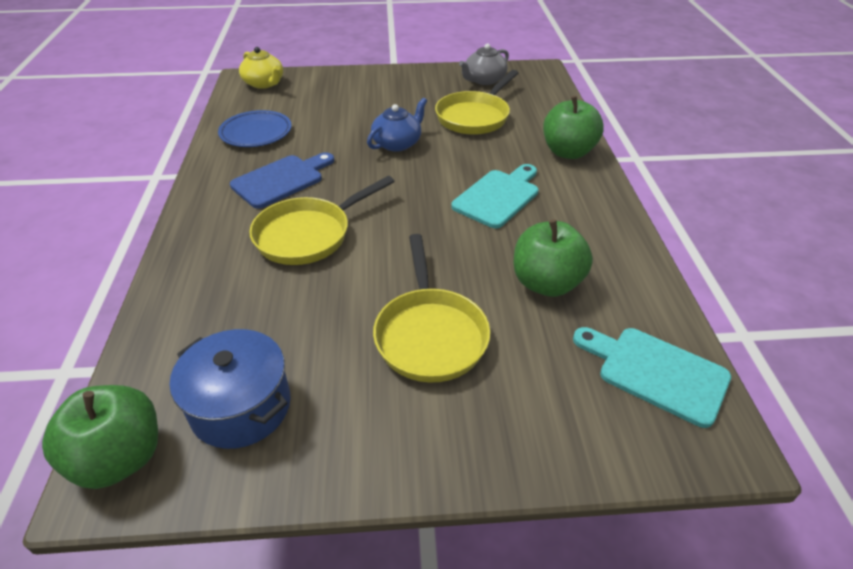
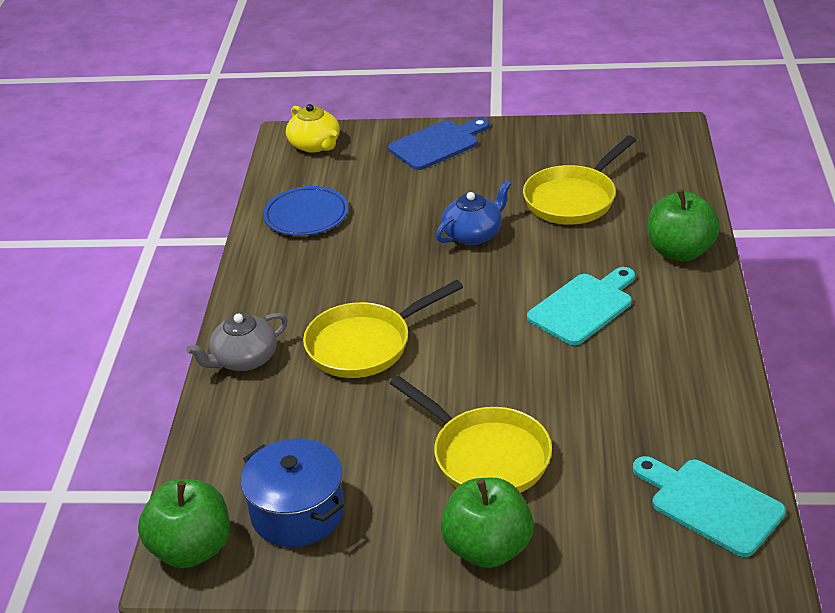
camera: 10 degrees right, 5 degrees down
(281, 180) = (336, 278): blue cutting board -> blue cutting board (438, 144)
(430, 334) = (485, 456): yellow pan -> yellow pan turned 45 degrees counterclockwise
(484, 80) = (594, 144): grey teapot -> grey teapot (244, 359)
(546, 283) = (617, 409): green apple -> green apple (487, 548)

